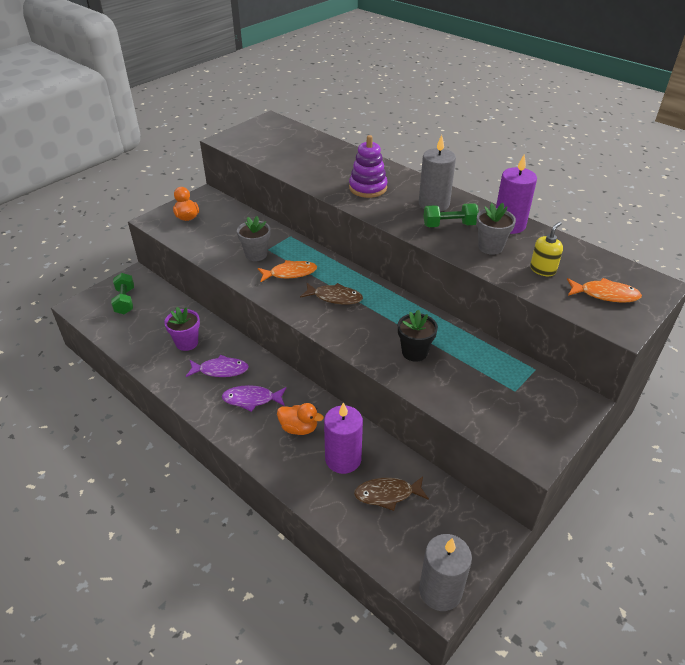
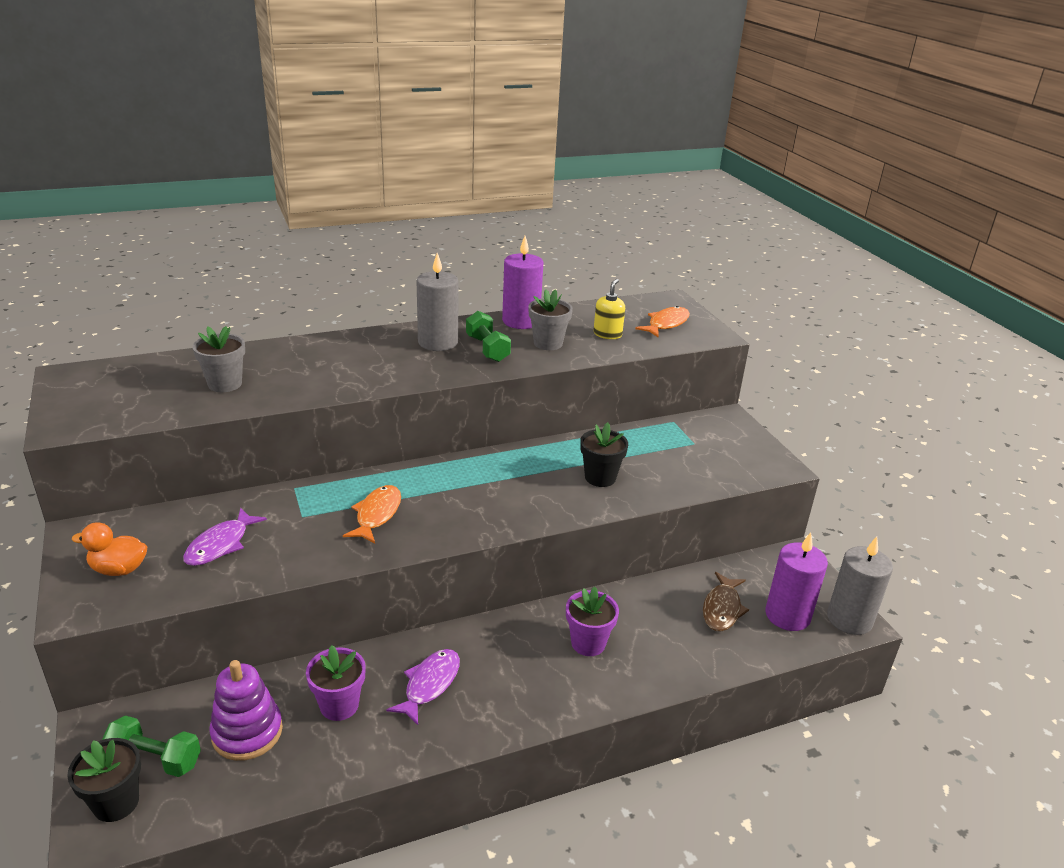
camera: 65 degrees left, 10 degrees down
(97, 303) = (116, 802): none -> black flower pot
(252, 399) = (510, 670): purple fish -> purple fish (221, 544)
(256, 254) = (303, 530): grey flower pot -> grey flower pot (225, 384)
(299, 428) = (588, 643): orange duck -> purple flower pot
(334, 297) = (460, 497): brown fish -> none
(343, 459) = (657, 624): purple candle -> purple candle (787, 615)
(368, 188) = (354, 366): purple stacking toy -> purple stacking toy (247, 732)
(449, 225) = (487, 349): green dumbbell -> green dumbbell turned 45 degrees counterclockwise
(543, 269) = (607, 334): yellow soap dispenser -> yellow soap dispenser turned 45 degrees clockwise

